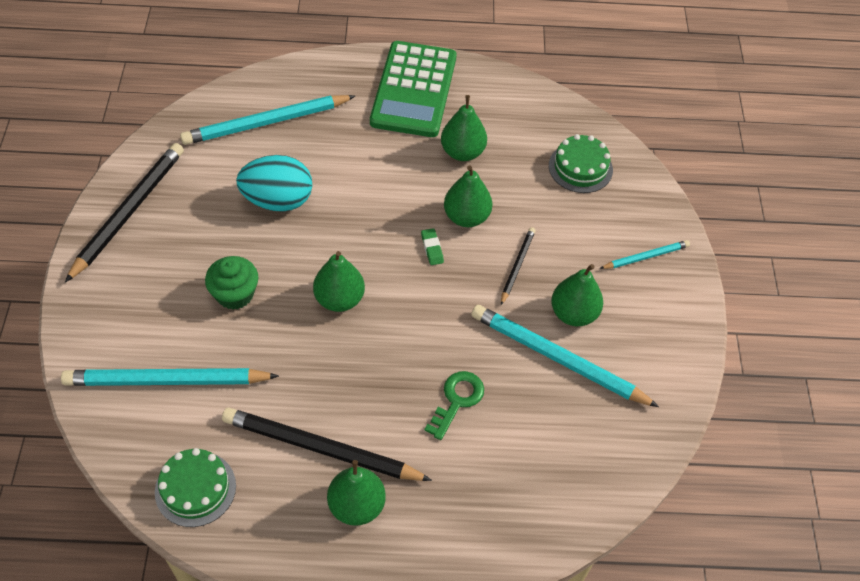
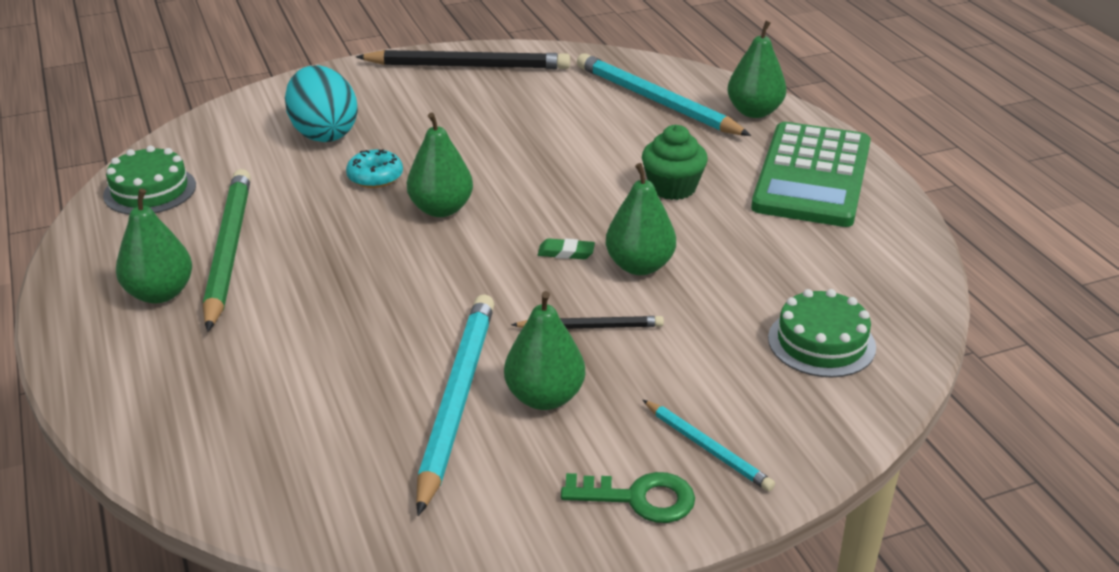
camera: 70 degrees right, 20 degrees down
(167, 380) = (273, 141): turquoise pencil -> none
(235, 294) = (404, 146): green cupcake -> green cupcake (672, 187)
(269, 326) = (375, 177): none -> turquoise donut
(278, 201) = (551, 136): turquoise egg -> turquoise egg (324, 133)
(322, 448) = (228, 251): black pencil -> green pencil
(413, 90) = (812, 176): green calculator -> green calculator turned 60 degrees counterclockwise
(432, 248) = (566, 253): green eraser -> green eraser turned 45 degrees clockwise
(457, 400) = (341, 329): green key -> green key (639, 498)
(462, 152) = (746, 236): green pear -> green pear (754, 112)

